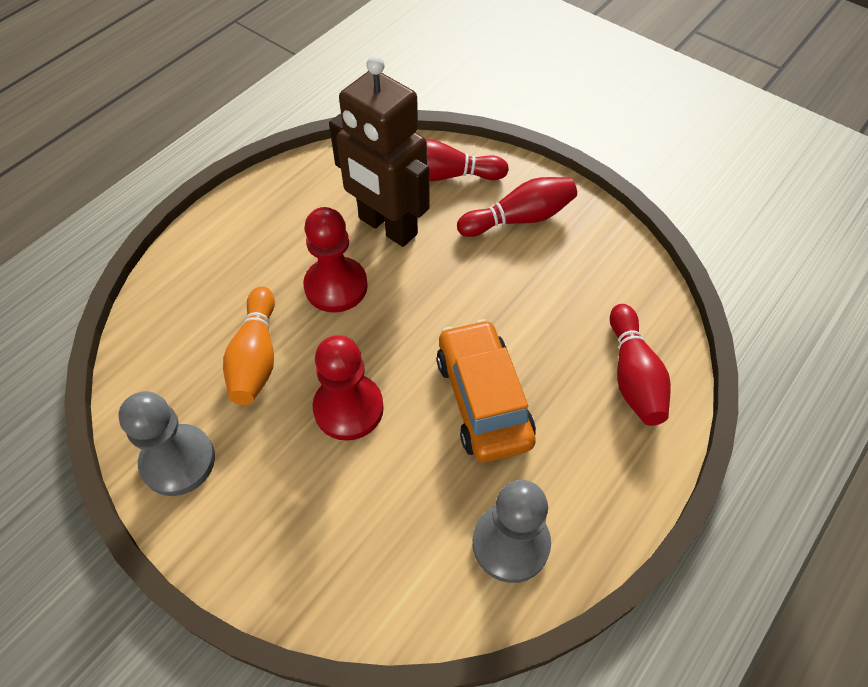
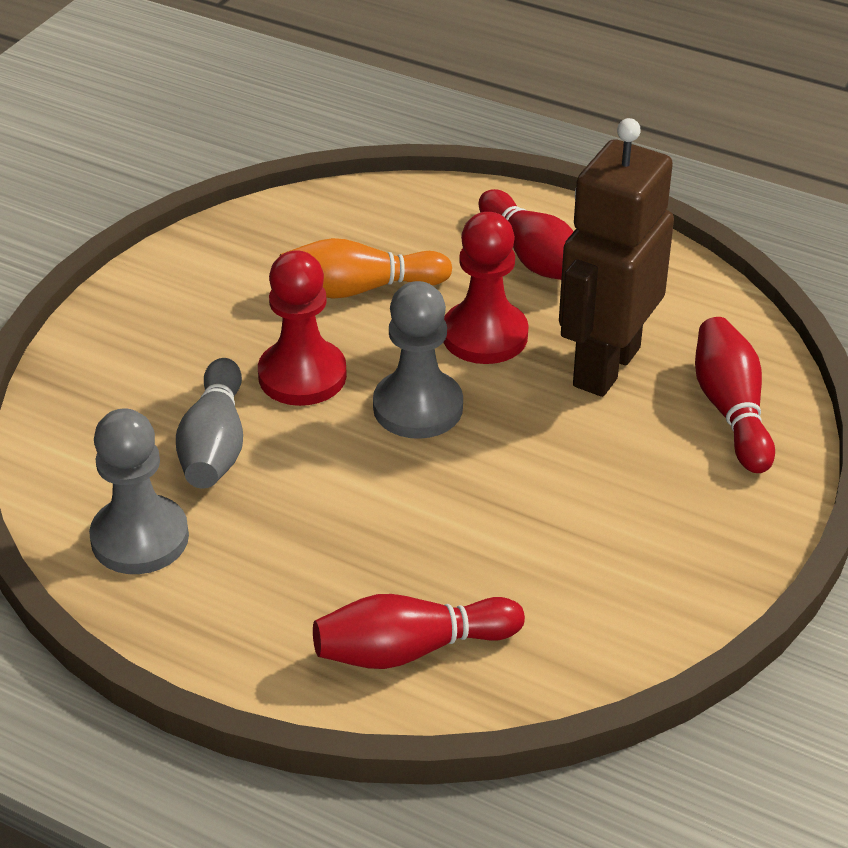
camera: 80 degrees right, 15 degrees down
(178, 461) = (212, 261): grey pawn -> grey pawn (418, 407)
(414, 479) = (215, 444): none -> grey bowling pin
(483, 399) = (338, 494): orange car -> none
(519, 218) = (674, 502): red bowling pin -> red bowling pin (532, 256)

